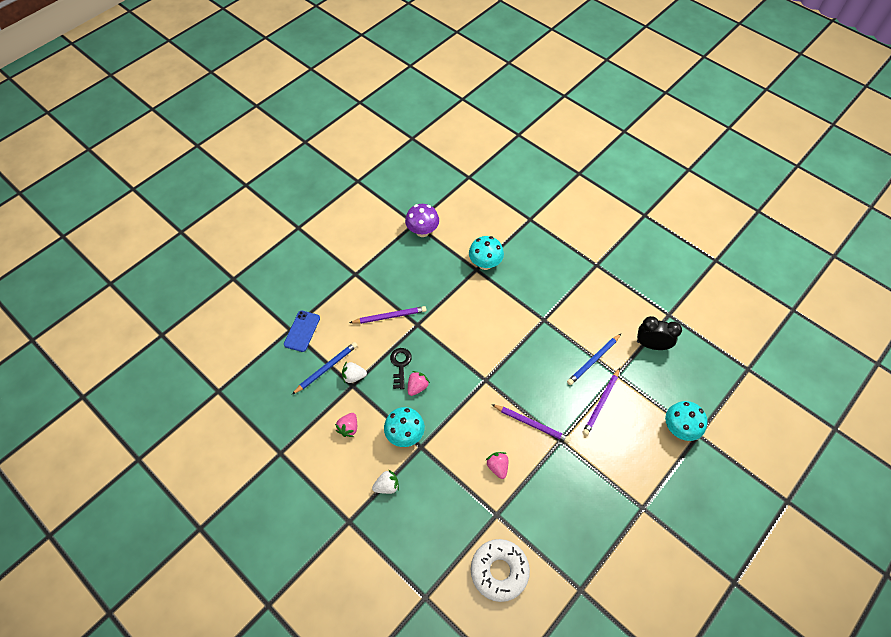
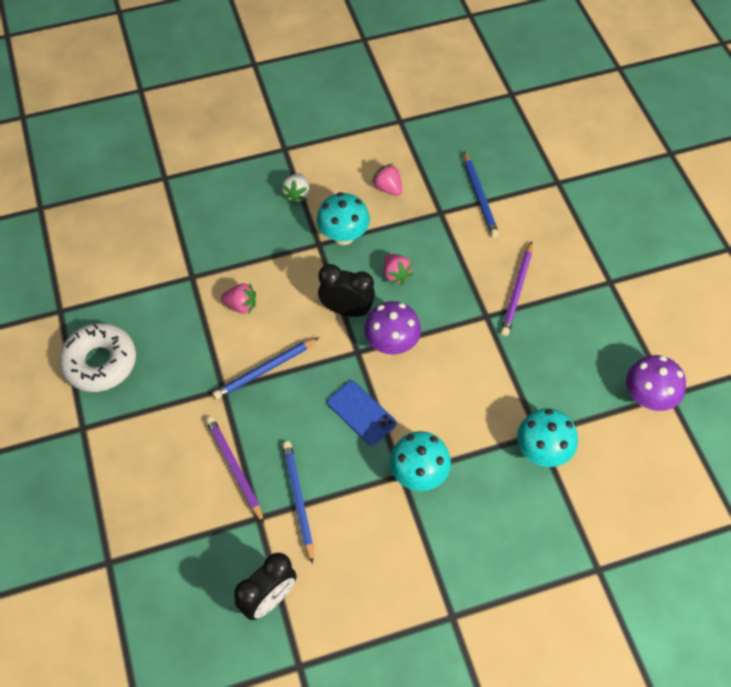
camera: 120 degrees right, 0 degrees up
(302, 331) = (548, 193): blue phone -> blue phone (361, 413)
(354, 376) = (451, 218): white strawberry -> none
(400, 365) = (437, 271): black key -> none
(460, 401) = (347, 310): none -> black clock
(468, 364) = (391, 344): none -> purple mushroom
(499, 571) = (136, 249): white donut -> white donut (100, 362)
(531, 424) = (265, 370): purple pencil -> blue pencil
(679, 428) = (133, 543): turquoise mushroom -> turquoise mushroom (418, 474)

